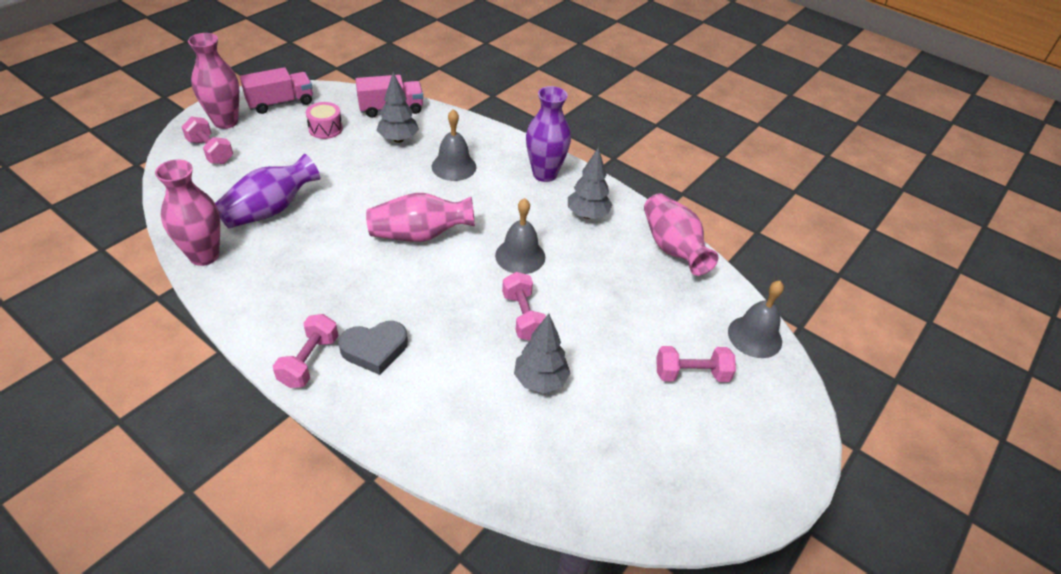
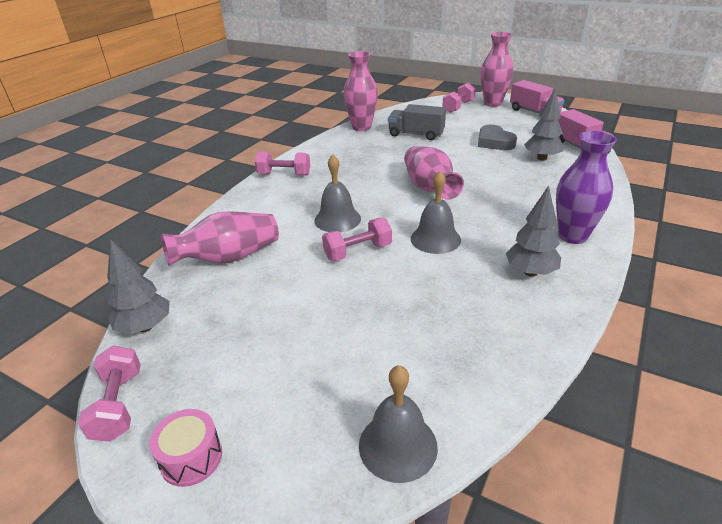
camera: 85 degrees right, 10 degrees down
(270, 210) = (416, 134): purple vase -> grey truck
(325, 129) = (522, 131): pink drum -> pink drum (191, 457)
(375, 349) = (300, 193): grey heart -> grey heart (494, 142)
(454, 166) = (531, 187): grey bell -> grey bell (337, 219)
(540, 380) = (285, 271): grey tree -> grey tree (145, 327)
(672, 248) = (524, 348): pink vase -> pink vase (229, 258)
(691, 374) = (314, 378): pink dumbbell -> pink dumbbell (118, 405)

